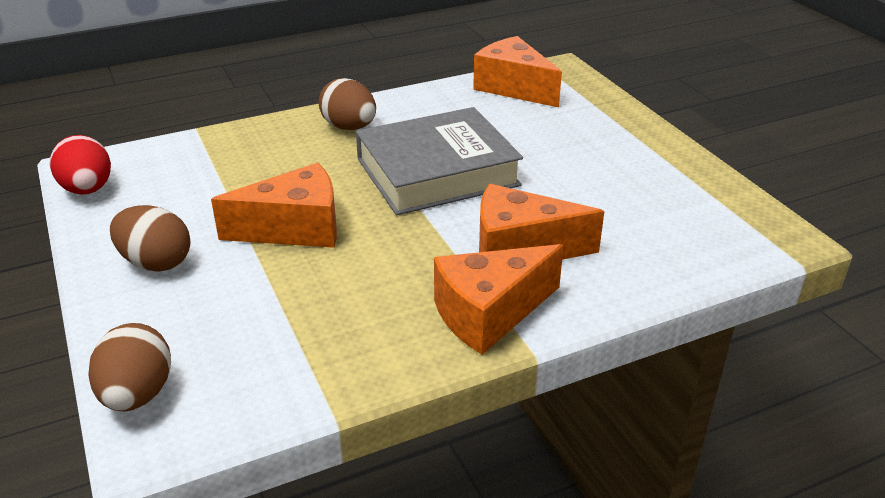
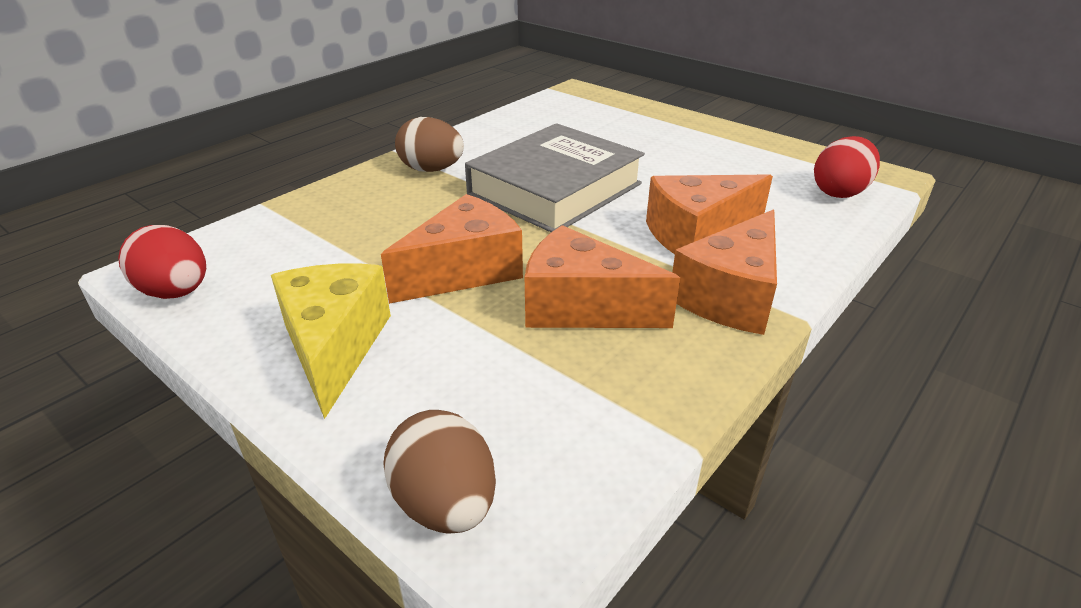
camera: 25 degrees left, 0 degrees up
(156, 263) = (334, 347): brown egg -> yellow cheese
(513, 88) = (552, 111): orange cheese -> orange cheese (581, 307)
(714, 244) = (839, 192): none -> red egg

